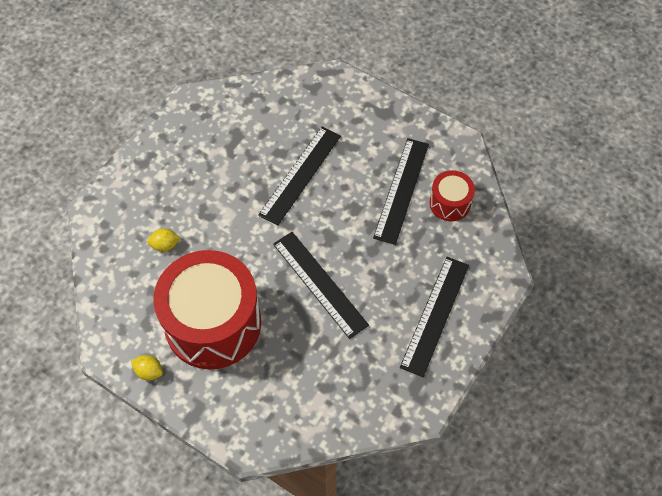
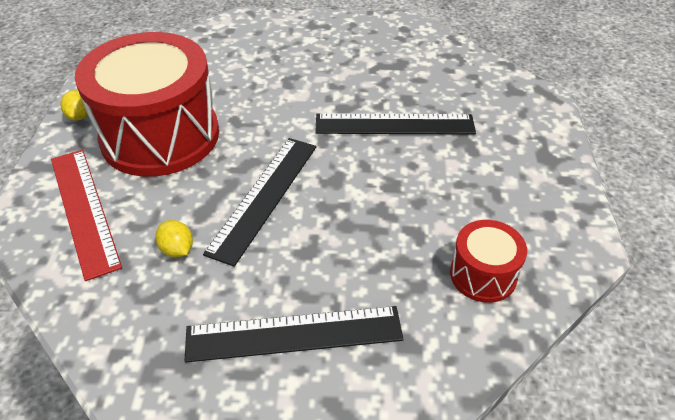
camera: 60 degrees right, 15 degrees down
(165, 245) = (232, 70): yellow lemon -> yellow lemon (177, 249)
(262, 397) = (84, 210): none -> red ruler
(401, 190) = (456, 216): black ruler -> none

